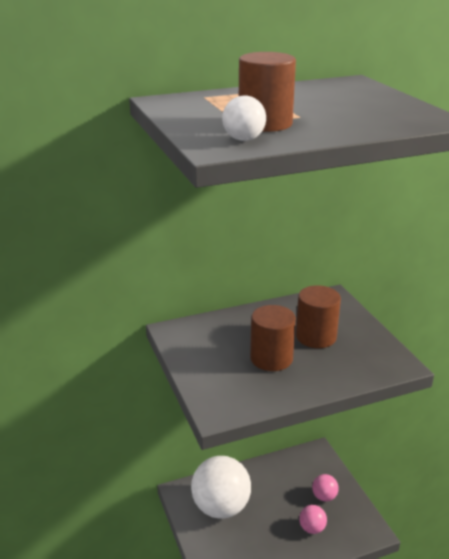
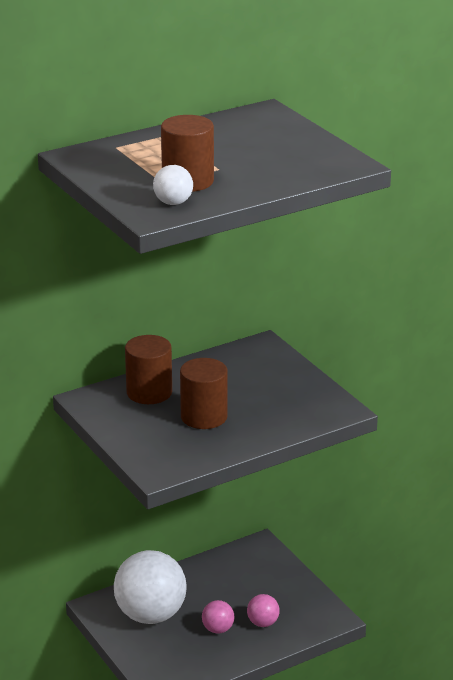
camera: 10 degrees left, 0 degrees up
(316, 336) = (249, 390): brown cylinder -> brown cylinder (149, 392)
(324, 496) = (273, 590): pink ball -> pink ball (218, 629)

